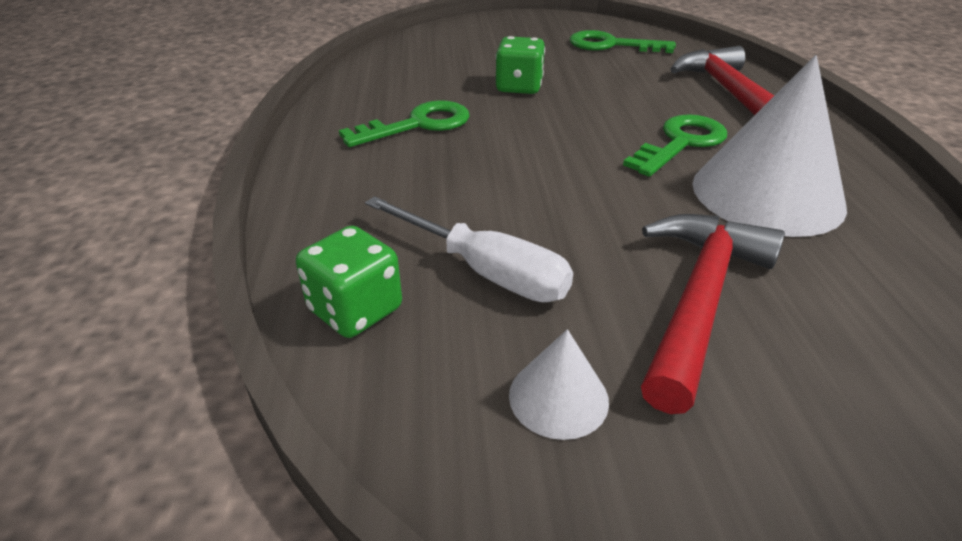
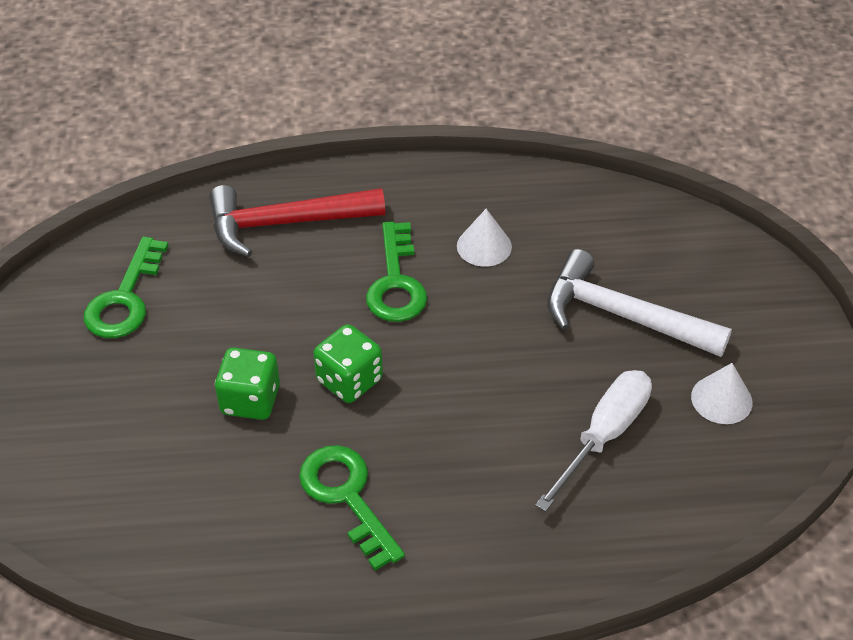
camera: 90 degrees left, 10 degrees up
(355, 310) = (659, 516): green dice -> green dice (349, 380)
(681, 143) = (396, 282): green key -> green key turned 135 degrees counterclockwise
(698, 299) = (622, 316): red hammer -> white hammer
(767, 194) = (484, 246): white cone -> white cone, size x0.46

